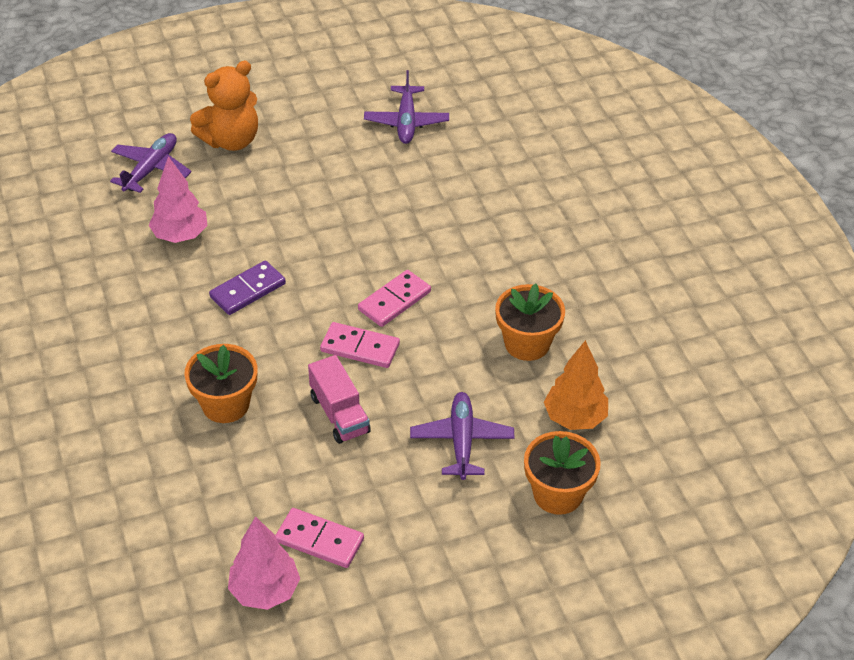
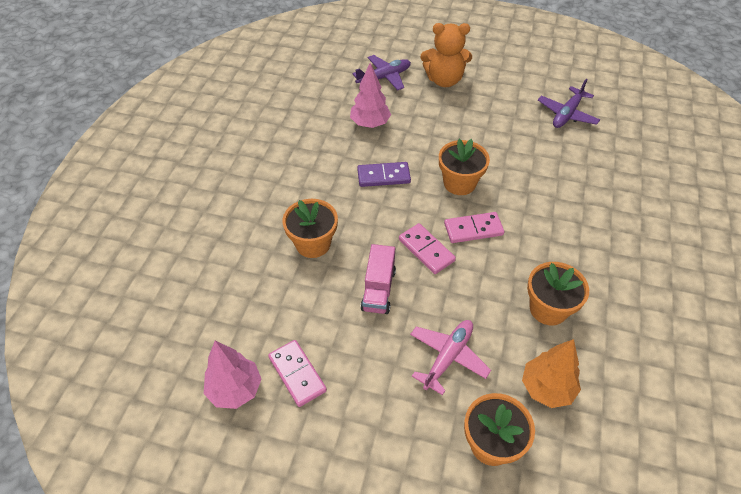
camera: 35 degrees right, 5 degrees up
(342, 257) = (459, 183): none -> orange flower pot
(461, 441) = (448, 357): purple plane -> pink plane

